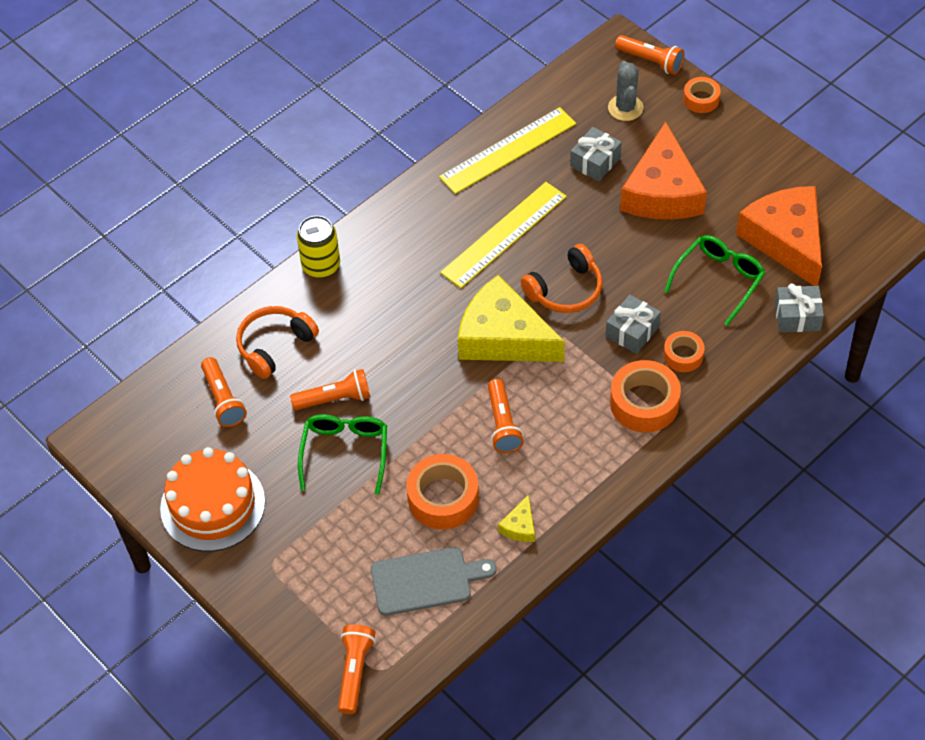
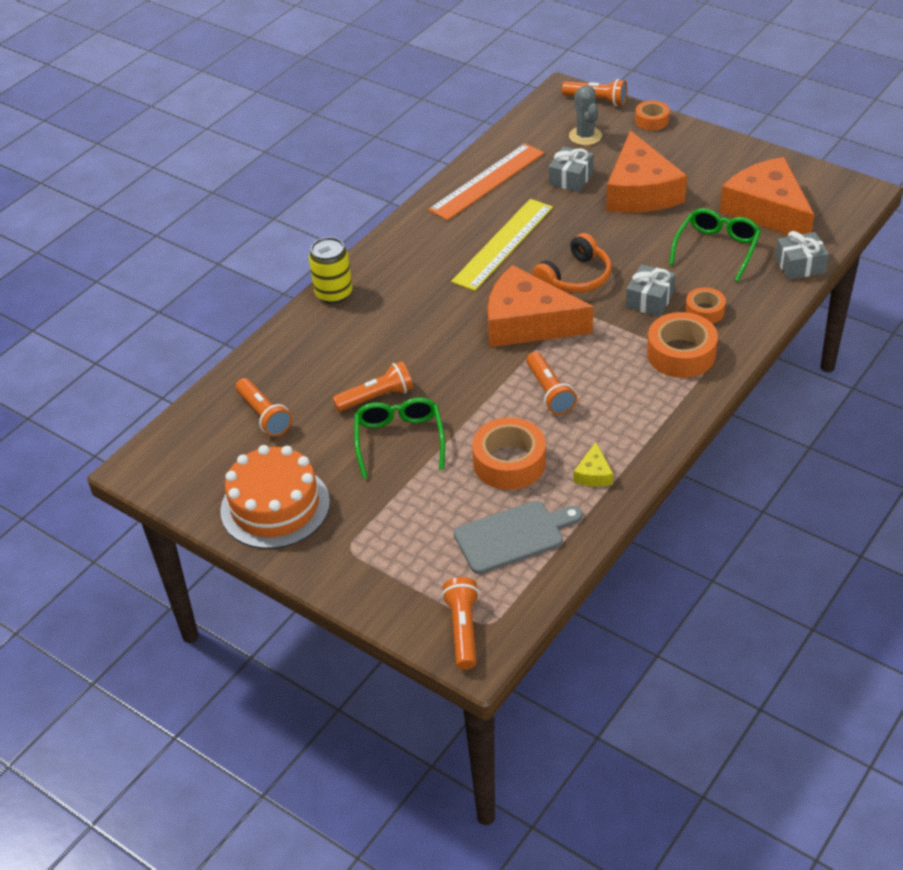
camera: 10 degrees left, 10 degrees down
(275, 346) = (305, 363): orange headphones -> none
(503, 337) = (527, 323): yellow cheese -> orange cheese
(508, 150) = (487, 181): yellow ruler -> orange ruler

